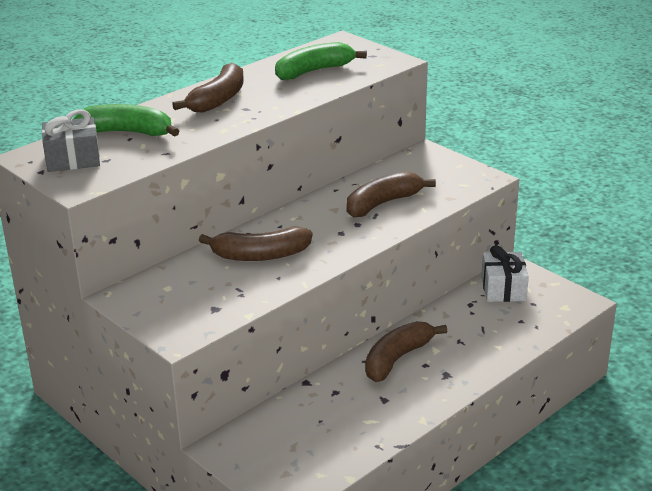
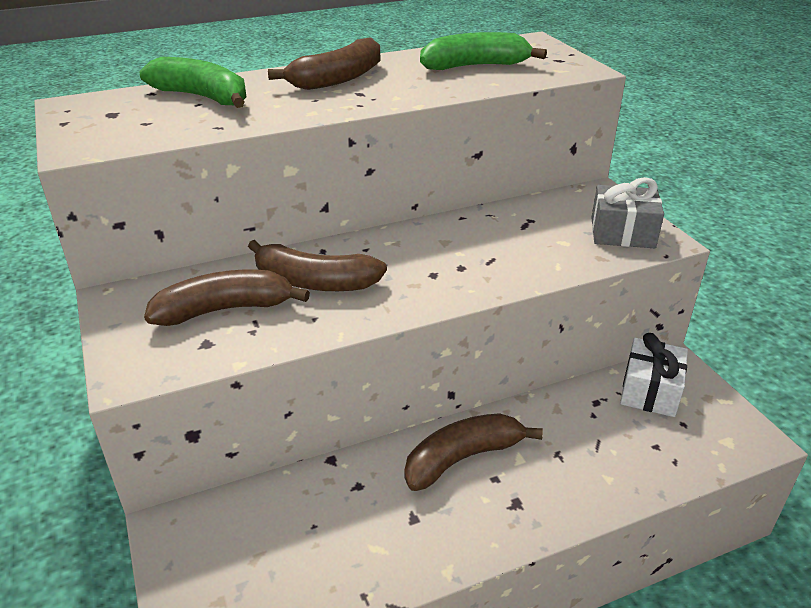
camera: 20 degrees right, 5 degrees up
(73, 159) = (112, 115): grey gift -> grey gift (622, 233)
(383, 203) = (509, 247): brown banana -> brown banana (225, 309)

